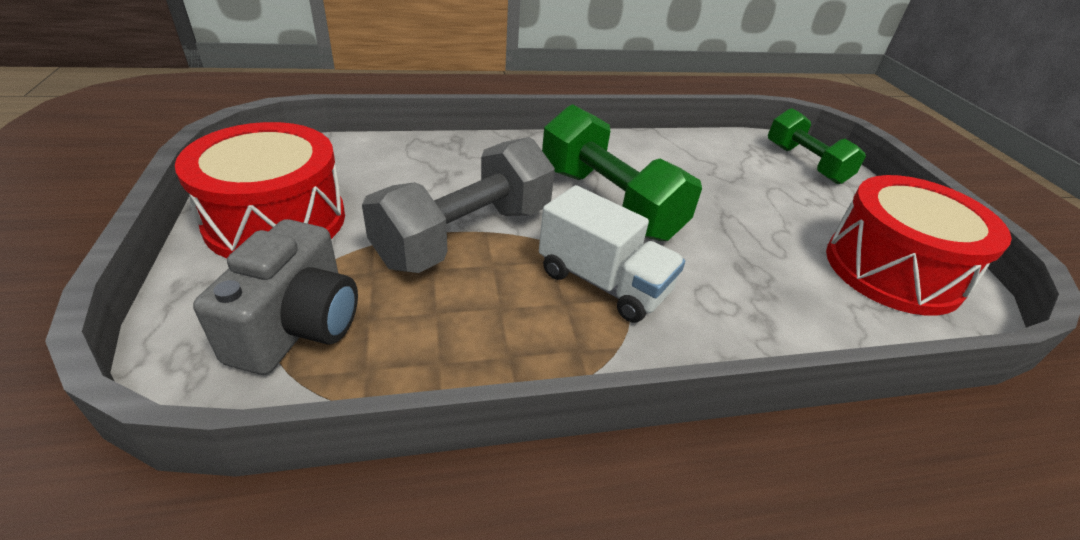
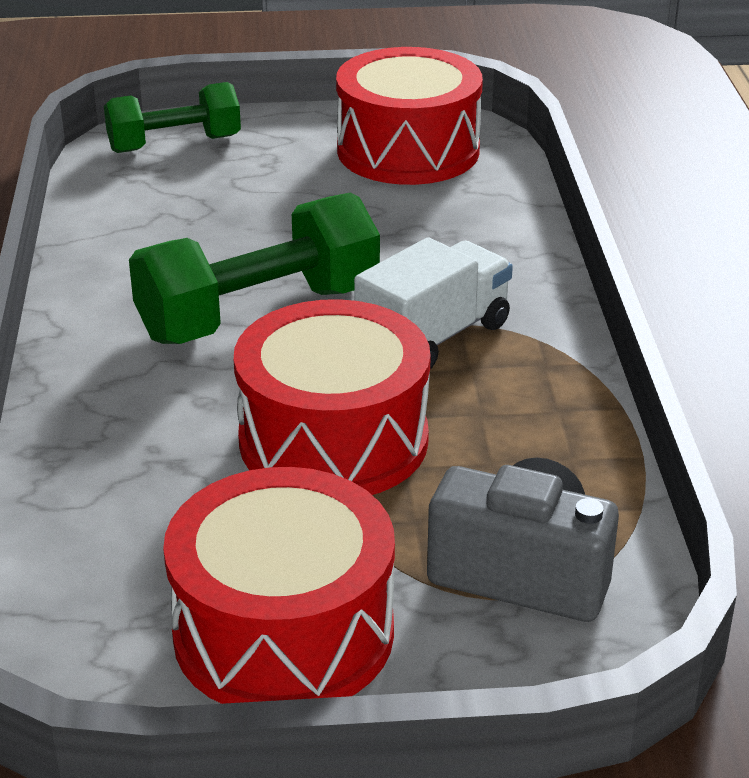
camera: 80 degrees left, 5 degrees down
(465, 235) = (333, 440): grey dumbbell -> red drum

